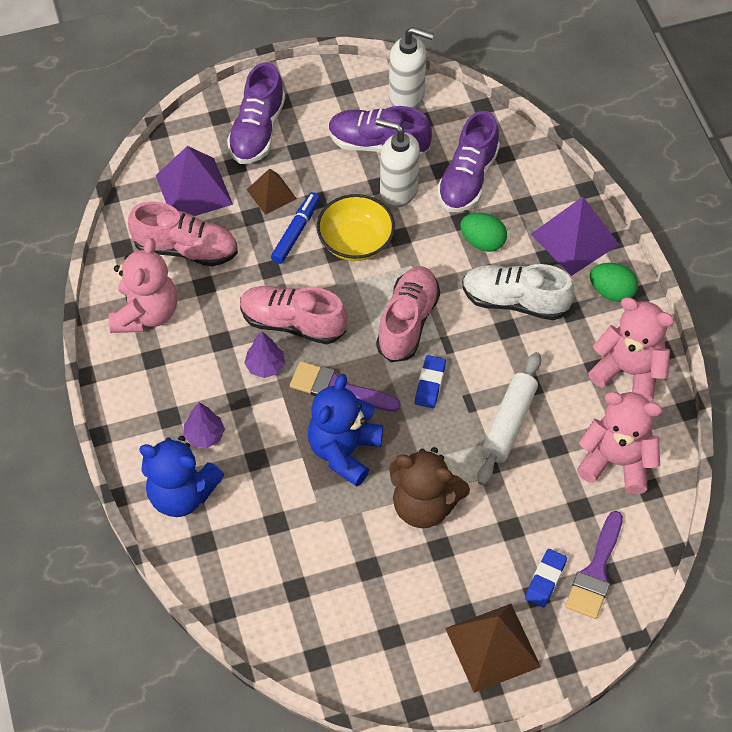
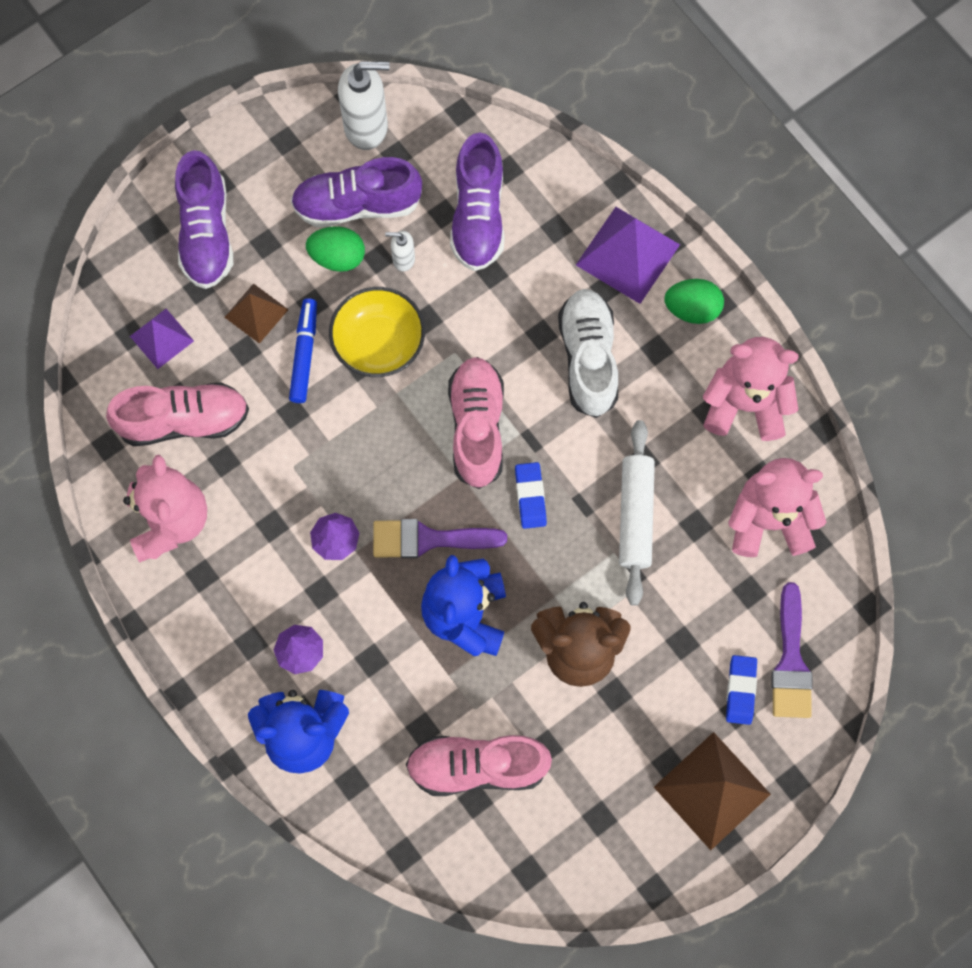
camera: 20 degrees left, 15 degrees up
(194, 189) = (162, 338): purple pyramid -> purple pyramid, size x0.60
(293, 323) = (346, 474): pink shoe -> pink shoe (477, 767)
(398, 191) = (403, 259): white soap dispenser -> white soap dispenser, size x0.50
(482, 242) = (525, 294): green egg -> green egg (338, 257)
(514, 301) = (588, 358): white shoe -> white shoe turned 90 degrees clockwise

